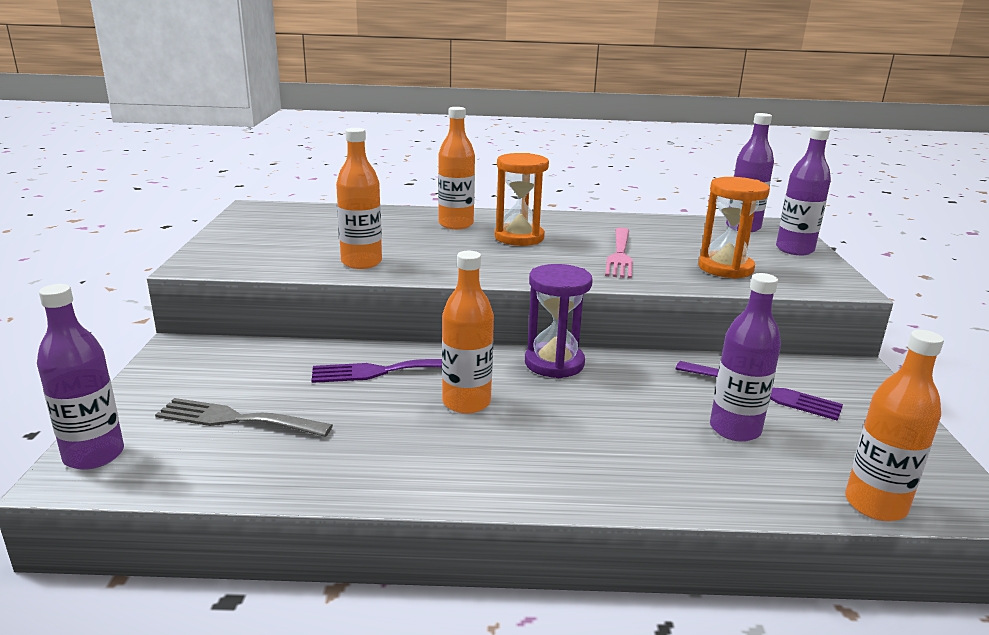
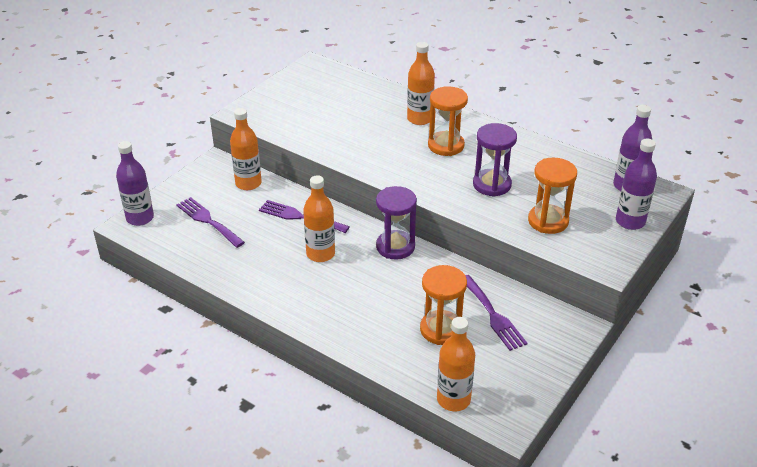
camera: 35 degrees right, 15 degrees up
(236, 419) = (208, 221): grey fork -> purple fork
(361, 262) = (326, 139): orange bottle -> orange bottle (248, 183)
(620, 255) = (492, 184): pink fork -> purple hourglass
(735, 429) = (441, 329): purple bottle -> orange hourglass

